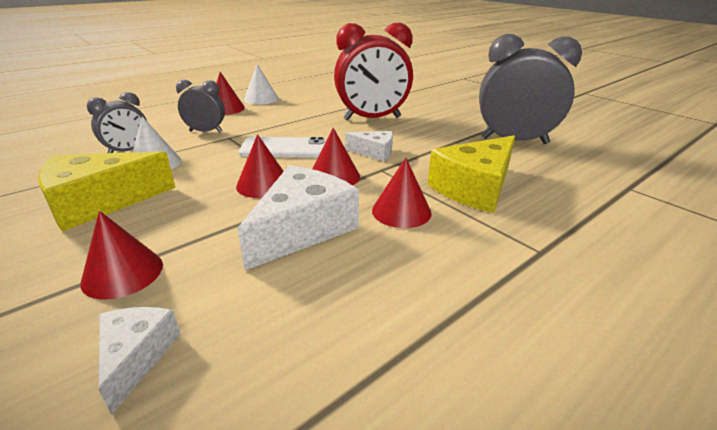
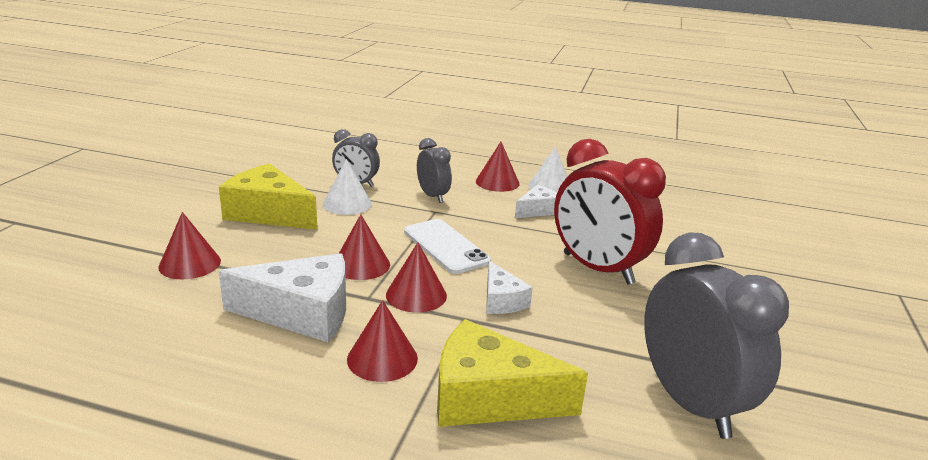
camera: 55 degrees right, 5 degrees down
(136, 356) = (111, 308): white cheese -> white cheese (538, 210)

